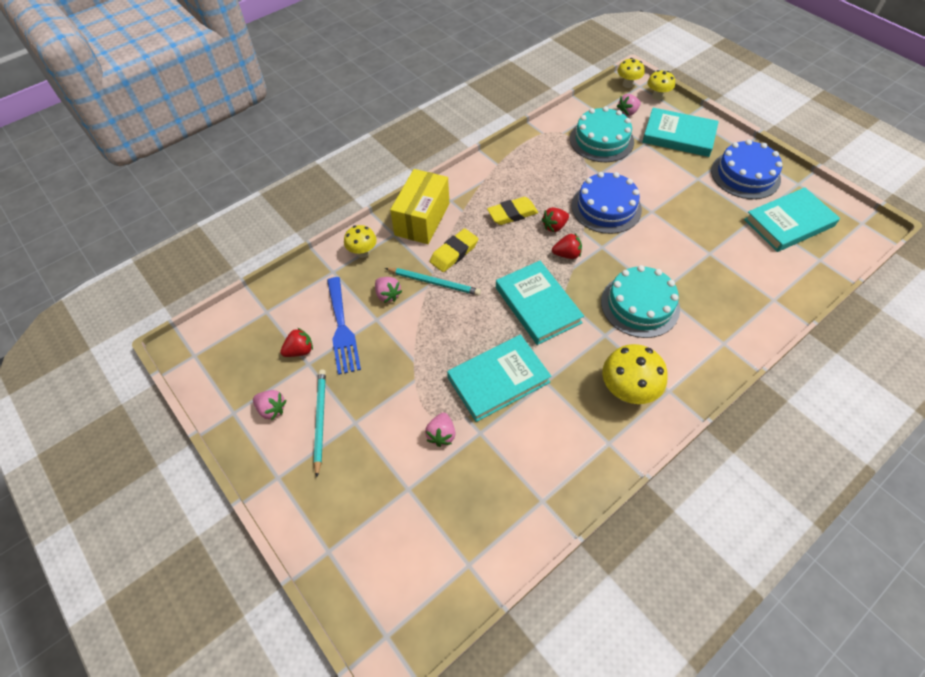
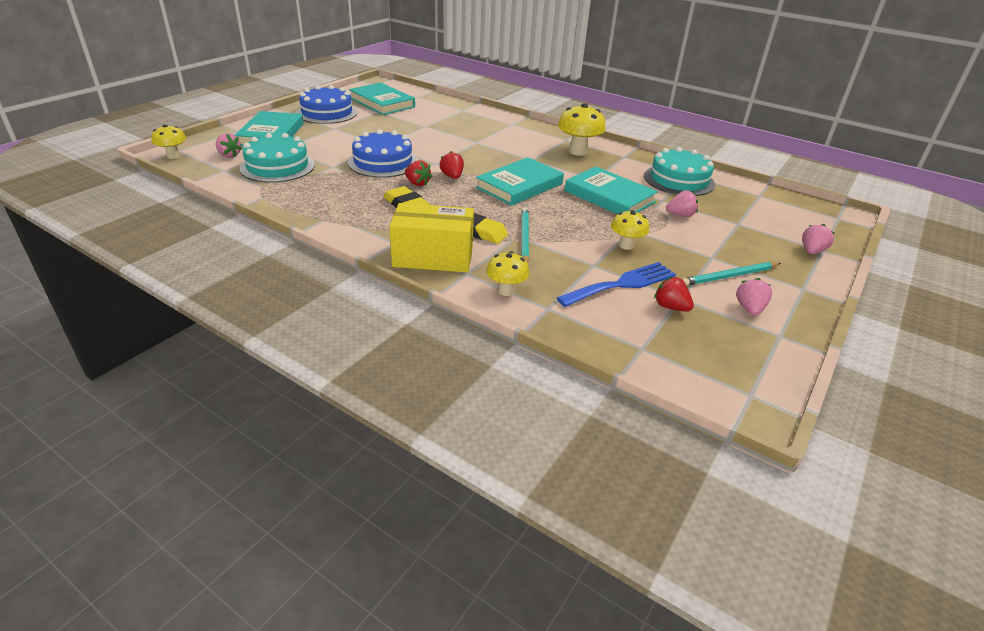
camera: 110 degrees left, 20 degrees down
(388, 295) = (558, 263): pink strawberry -> pink strawberry (811, 251)
(640, 305) = (494, 148): turquoise cake -> turquoise cake (679, 180)
(657, 96) = (201, 142): yellow mushroom -> yellow mushroom (626, 245)

